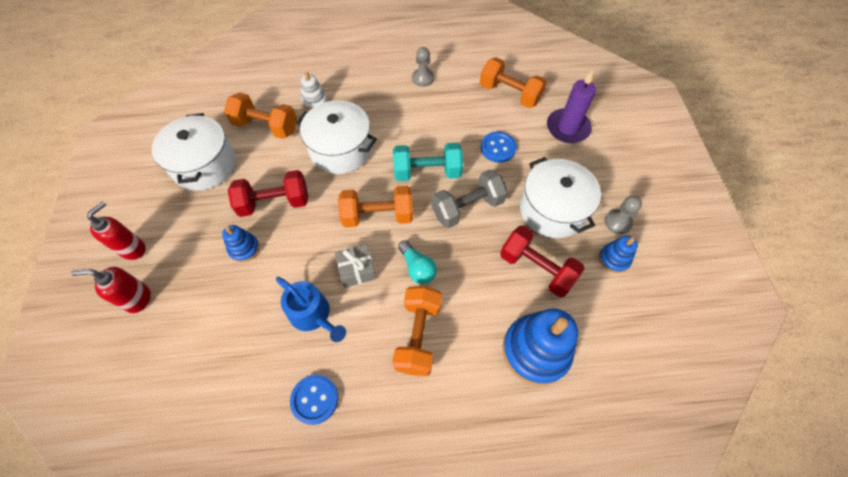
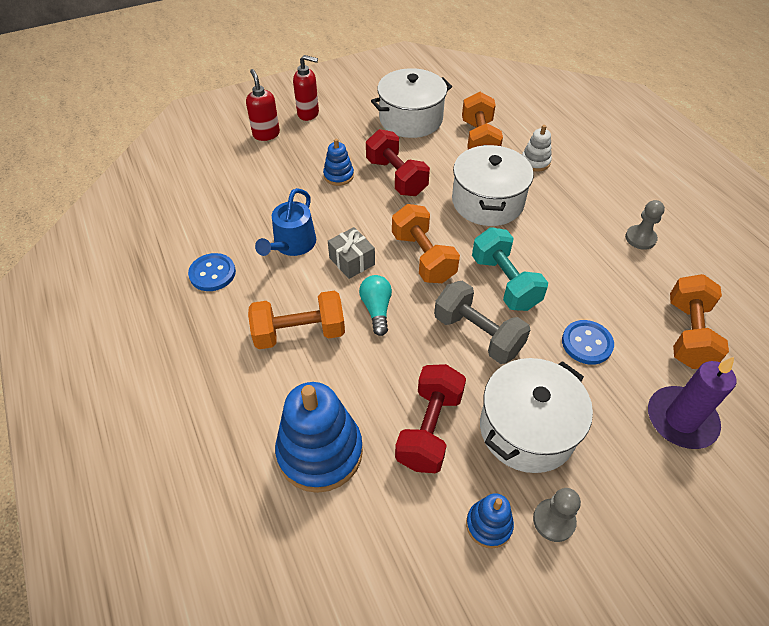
camera: 70 degrees right, 10 degrees down
(417, 268) = (377, 309): turquoise light bulb -> turquoise light bulb turned 135 degrees clockwise

